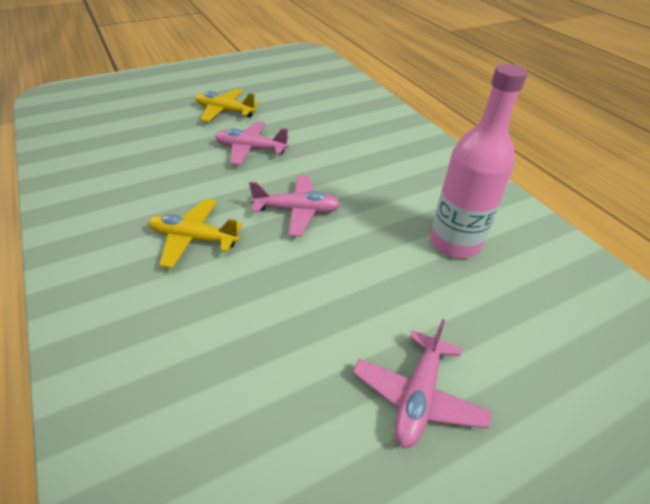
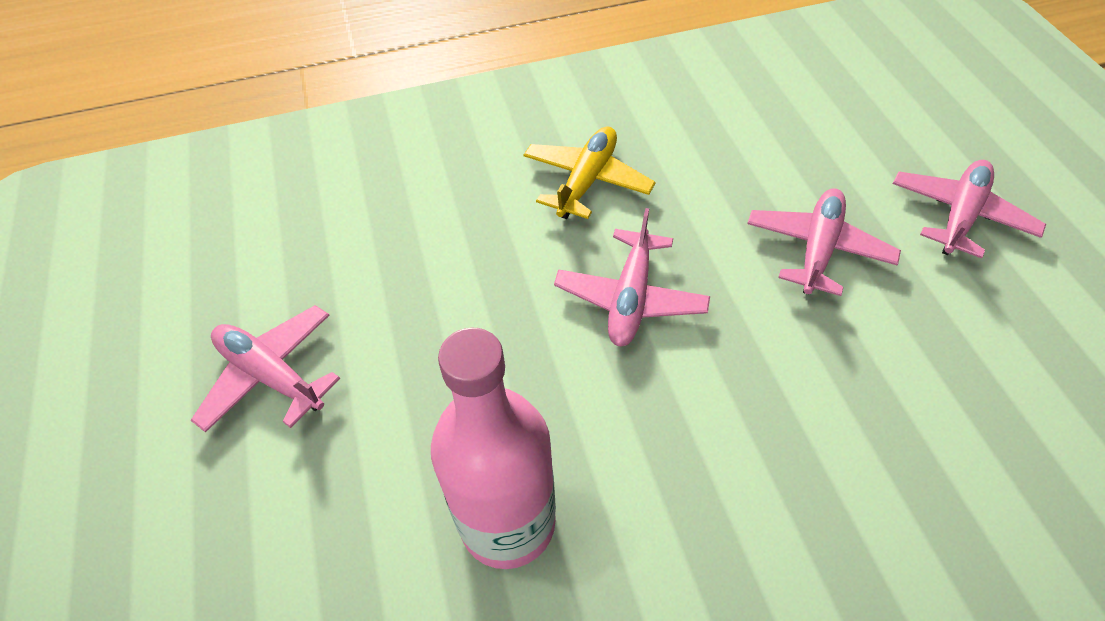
camera: 105 degrees right, 10 degrees up
(225, 111) = (959, 215): yellow plane -> pink plane

